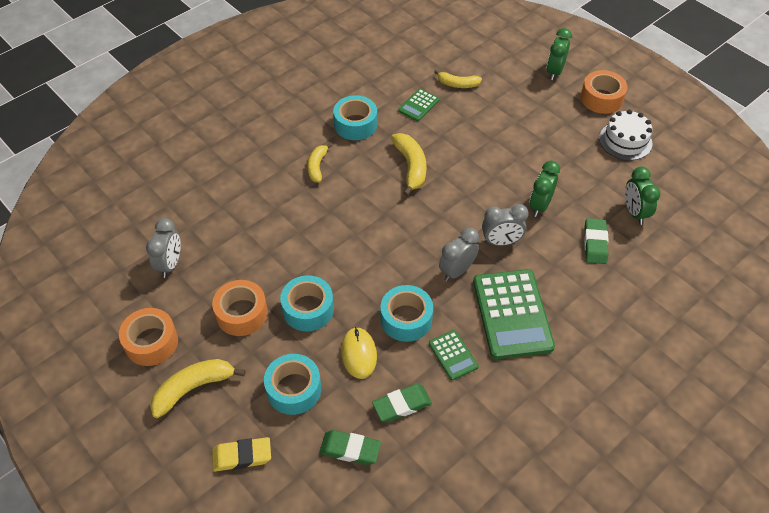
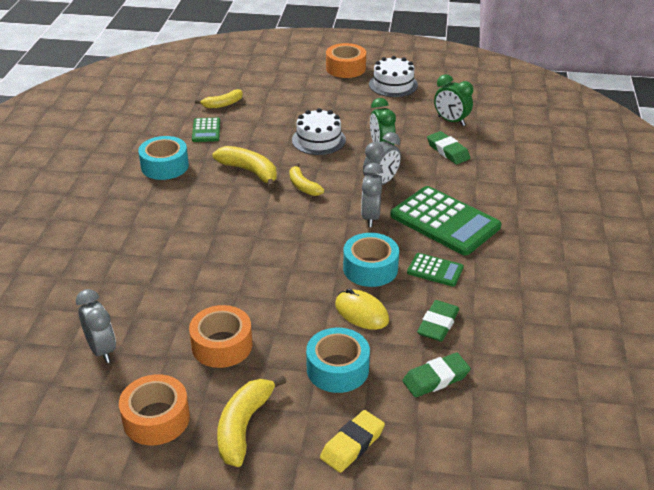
camera: 40 degrees left, 15 degrees down
(308, 309) = (280, 308): turquoise tape -> none
(317, 166) = (164, 209): yellow banana -> yellow banana (303, 186)
(496, 166) = (318, 140): none -> white cake
(554, 72) = (291, 67): green clock -> none

